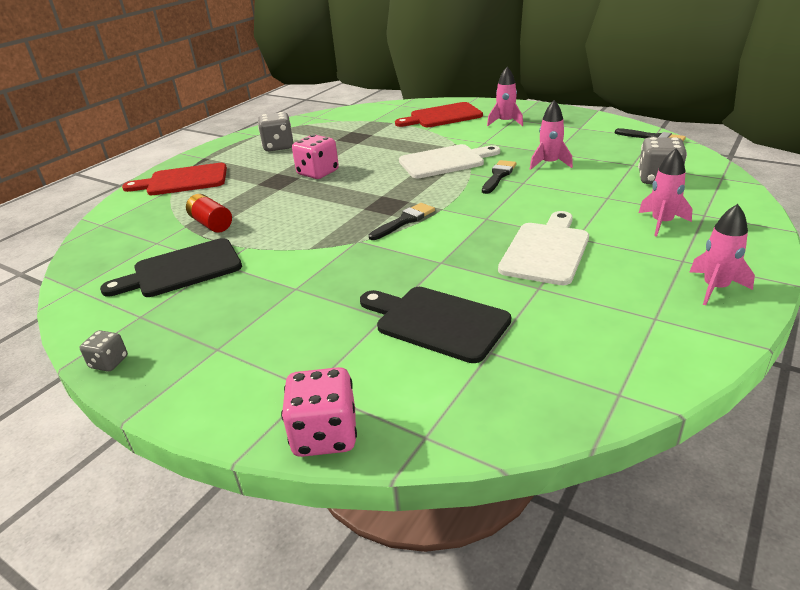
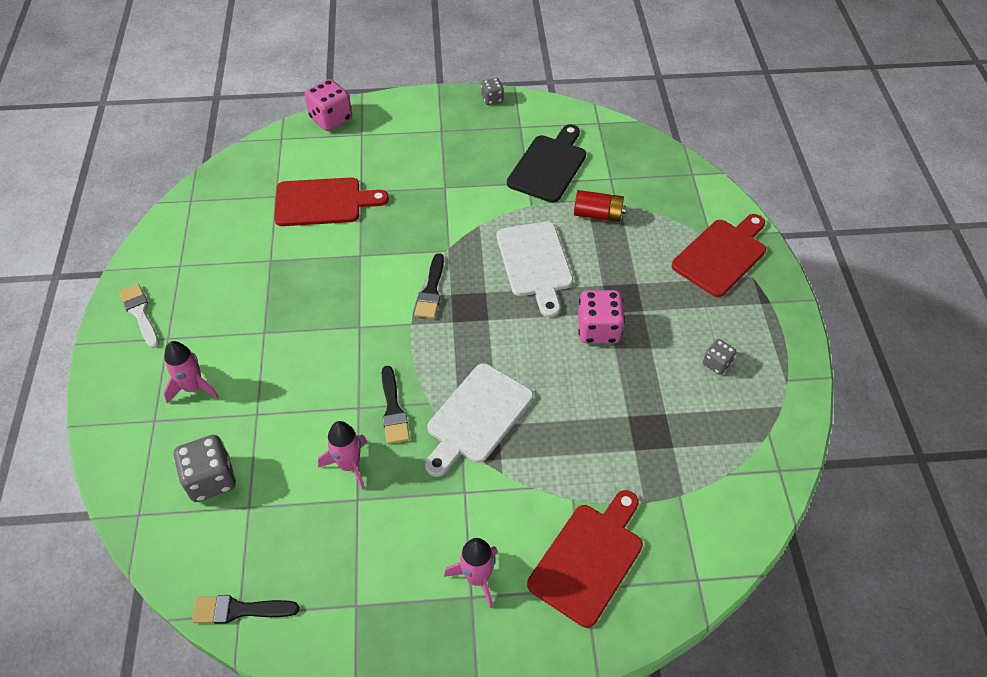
camera: 140 degrees right, 20 degrees up
(278, 146) = (716, 363): grey dice -> grey dice, size x0.56
(437, 322) = (323, 202): black cutting board -> red cutting board
(546, 250) = (283, 304): white cutting board -> white cutting board (535, 263)
(715, 288) = (140, 313): pink rocket -> white brush

